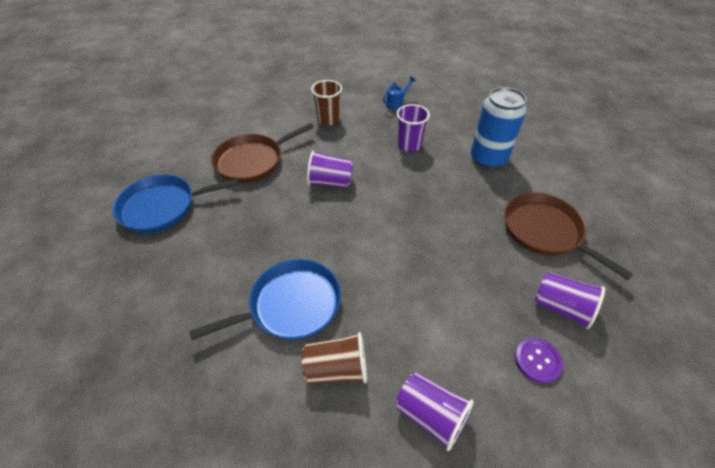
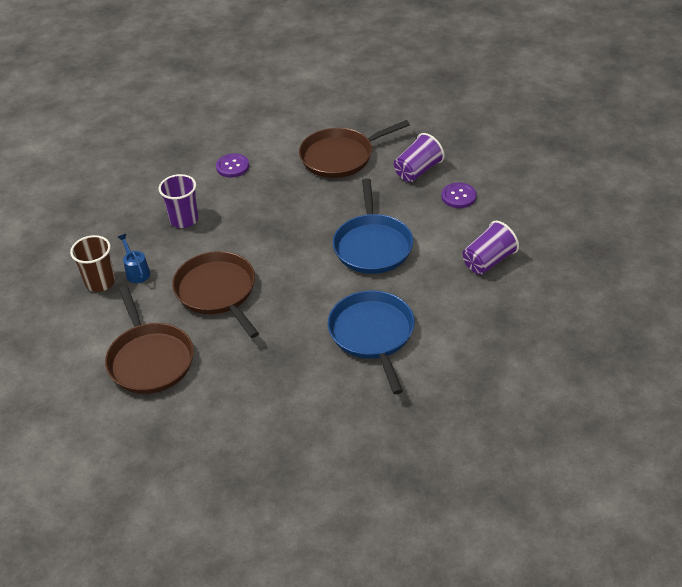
camera: 75 degrees left, 5 degrees down
(162, 207) = (199, 446): blue pan -> blue pan (372, 245)
(330, 182) = (217, 292): purple cup -> brown pan
(337, 368) = (442, 309): brown cup -> none
(396, 104) = (100, 217): blue watering can -> blue watering can (136, 272)
(488, 158) = (232, 166): blue can -> purple button

